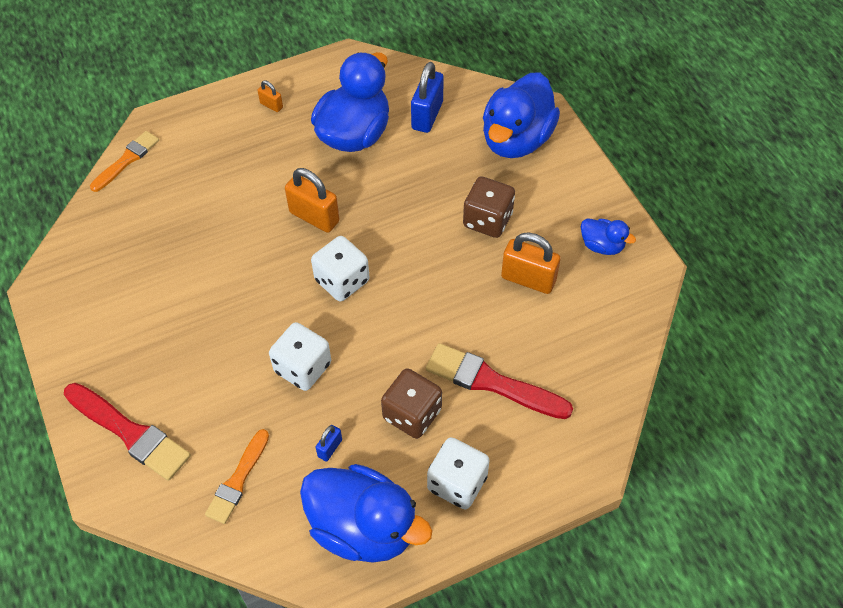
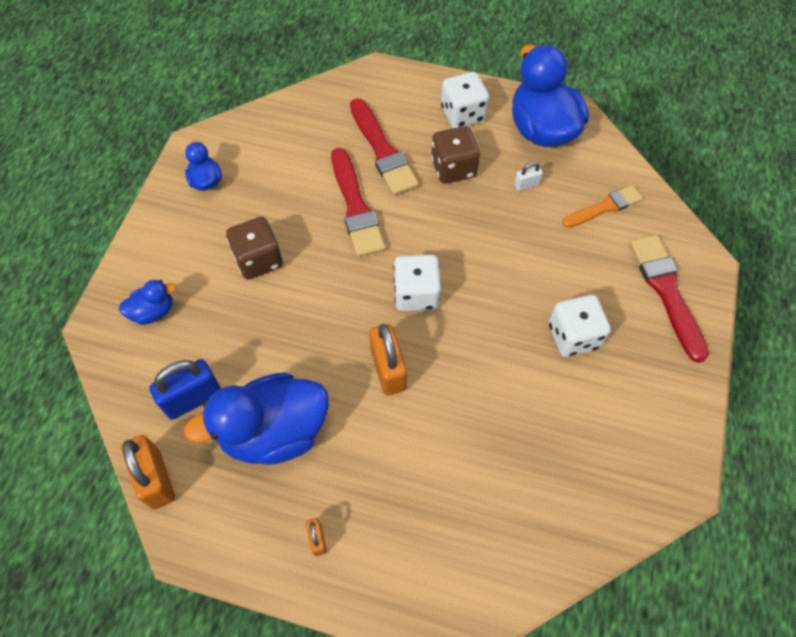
camera: 140 degrees left, 5 degrees up
(127, 160) = (516, 588): orange brush -> none
(303, 368) = (502, 249): white dice -> white dice (573, 336)
(330, 448) = (526, 185): blue padlock -> white padlock
(460, 313) = (355, 207): none -> red brush
(516, 139) = (153, 311): blue duck -> blue duck, size x0.48
(528, 279) = (283, 196): orange padlock -> orange padlock (156, 479)

